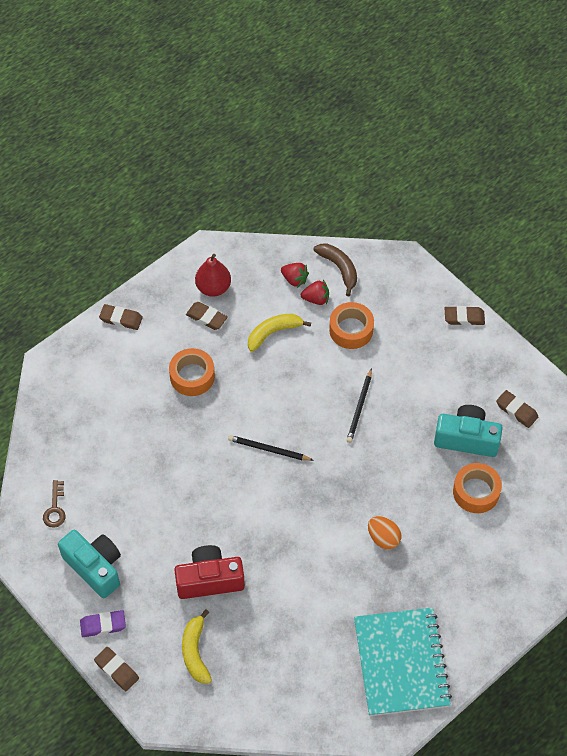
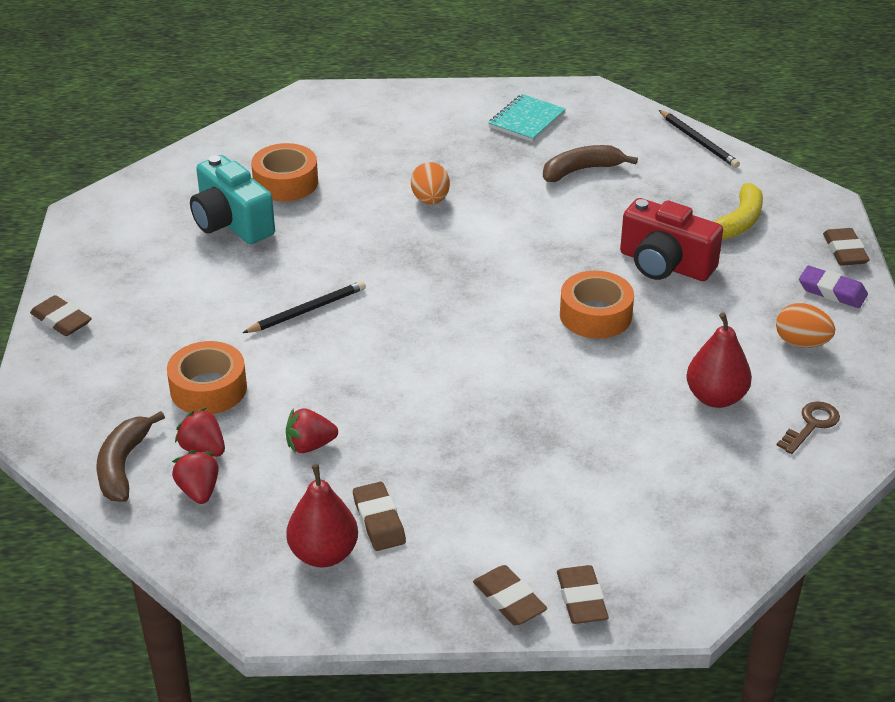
camera: 140 degrees left, 20 degrees down
(95, 567) = (801, 343): turquoise camera -> orange egg
(113, 494) = (715, 397): none -> red pear
(192, 376) = (479, 462): orange tape -> orange tape (595, 315)
(268, 449) = (466, 333): black pencil -> black pencil (698, 141)
(273, 333) = (310, 445): yellow banana -> red strawberry
(324, 634) = (581, 170): none -> brown banana
(401, 663) = (526, 120): turquoise notebook -> turquoise notebook, size x0.52
(516, 411) = (144, 215): brown eraser -> brown eraser (581, 599)

